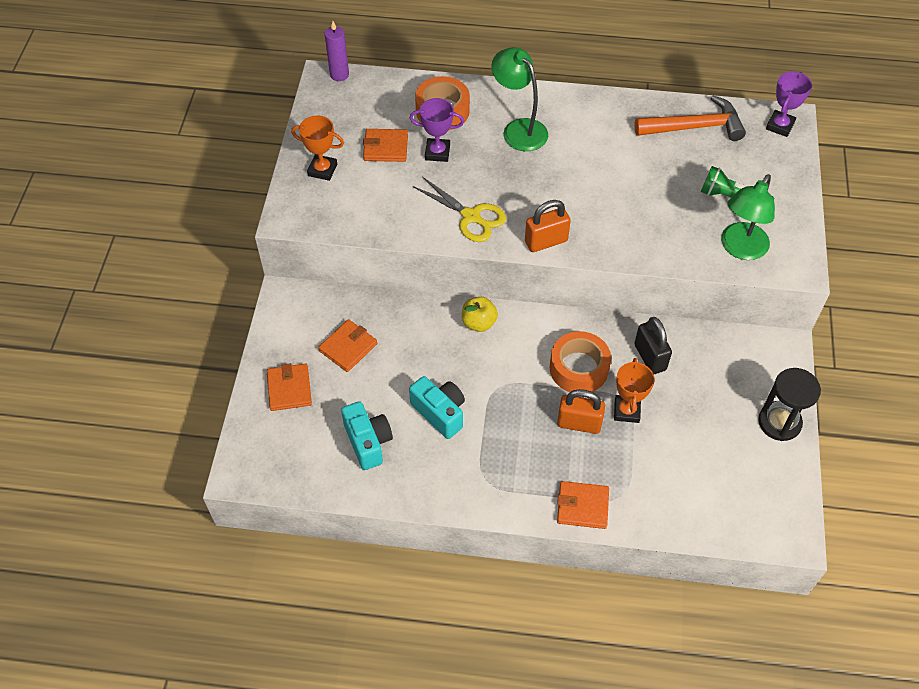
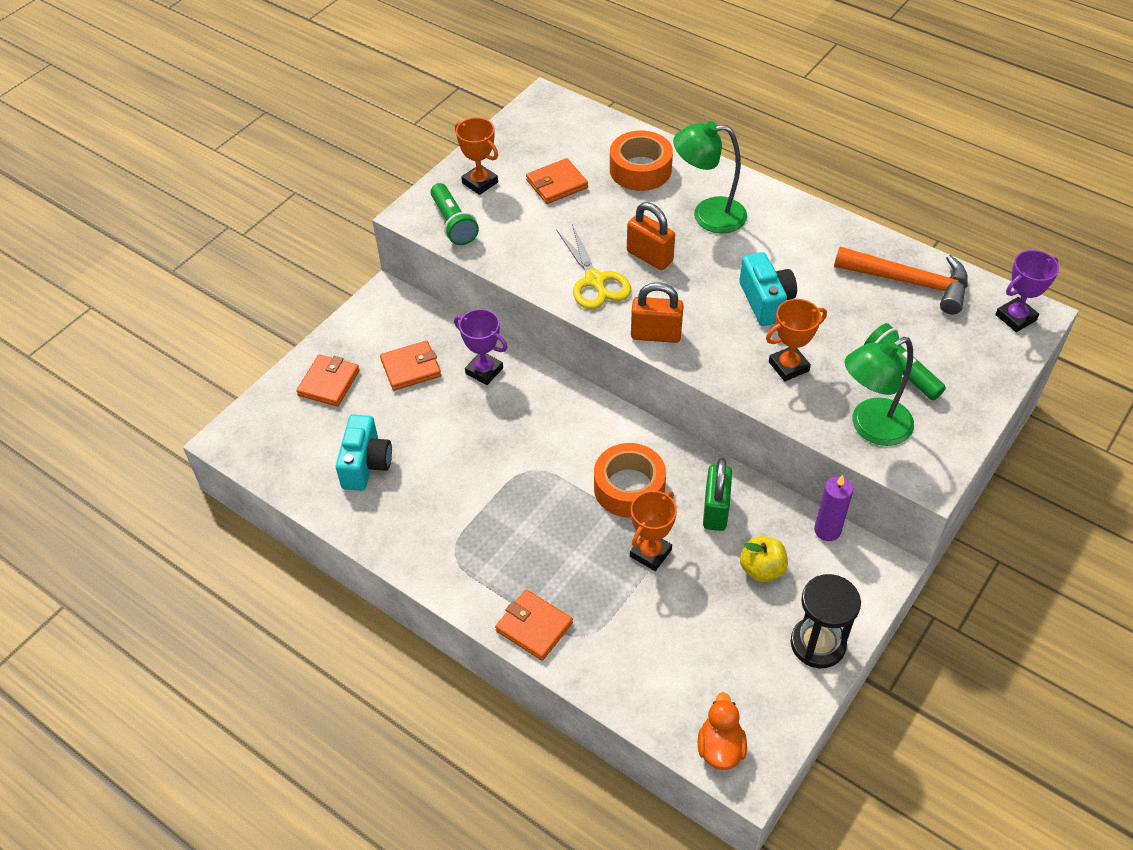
camera: 30 degrees right, 5 degrees down
(326, 213) = (453, 223): none -> green flashlight
(339, 75) = (561, 101): purple candle -> purple candle (827, 530)
(385, 147) = (557, 184): orange wallet -> orange wallet turned 60 degrees counterclockwise
(437, 152) = (605, 207): purple trophy -> purple trophy (484, 371)
(440, 413) = (455, 468): turquoise camera -> turquoise camera (765, 301)
(479, 323) = (556, 399): yellow apple -> yellow apple (762, 569)
(519, 129) = (708, 215): green lamp -> green lamp turned 75 degrees counterclockwise
(579, 423) = (590, 542): orange padlock -> orange padlock (649, 256)
(650, 357) = (715, 510): black padlock -> green padlock
(655, 226) = (788, 366): none -> orange trophy
(765, 528) = (720, 747): none -> orange duck

